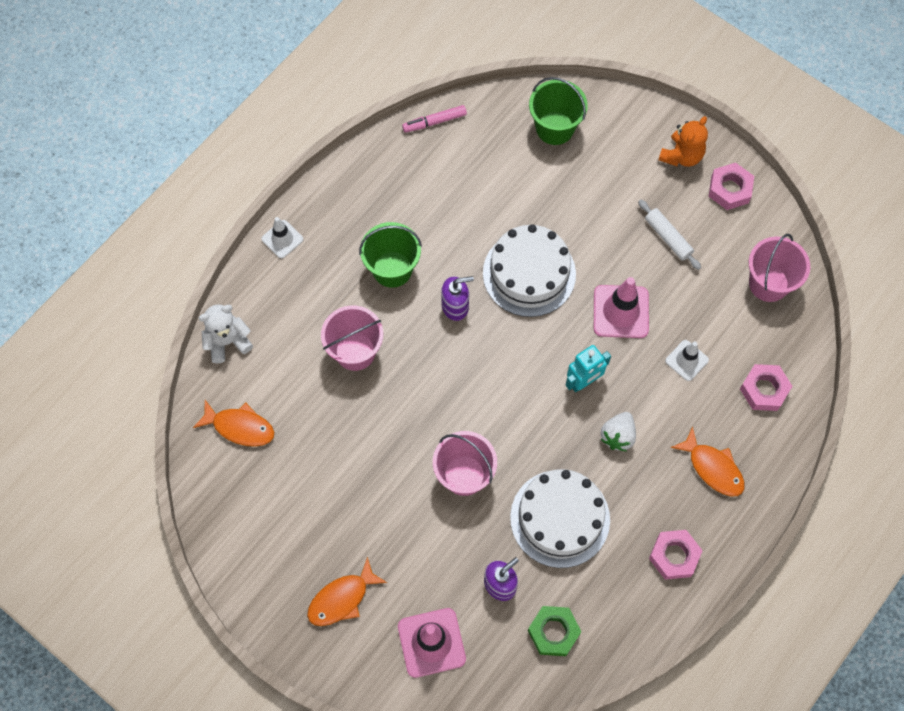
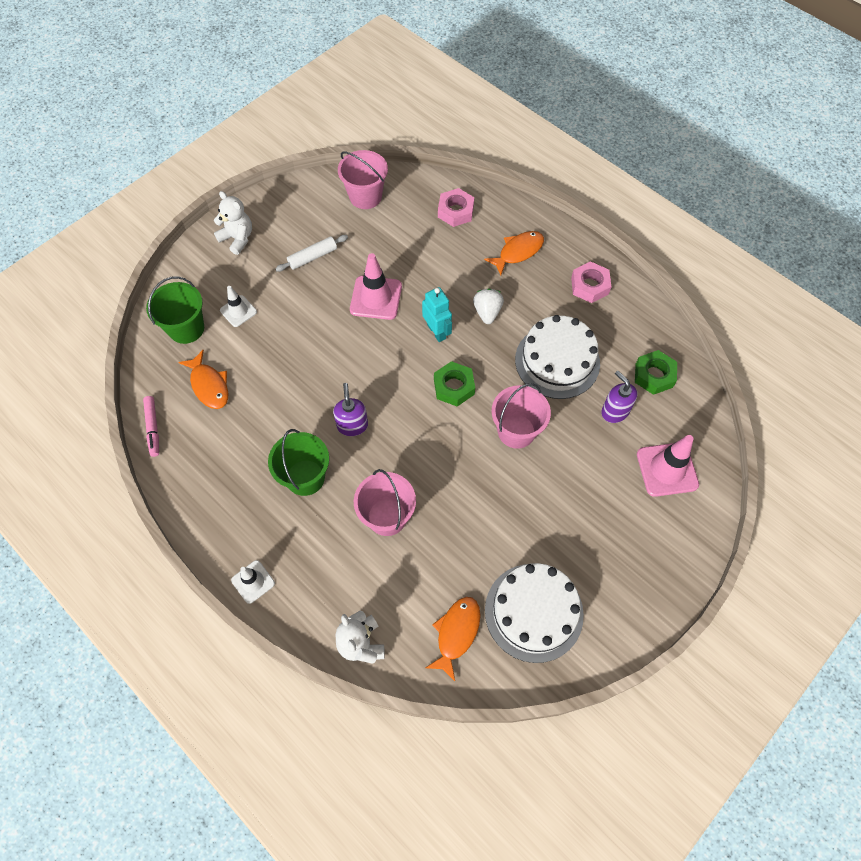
camera: 85 degrees left, 5 degrees down
(342, 598) = (630, 543): orange fish -> orange fish (209, 385)
(513, 405) = (454, 387): none -> green nut
(529, 273) = (329, 363): white cake -> white cake (533, 612)
(618, 436) = (487, 312): white strawberry -> white strawberry turned 120 degrees counterclockwise
(681, 156) = (237, 238): orange teddy bear -> white teddy bear
(686, 360) = (425, 258): white traffic cone -> white traffic cone (238, 311)
(729, 189) = (277, 210): pink nut -> none

